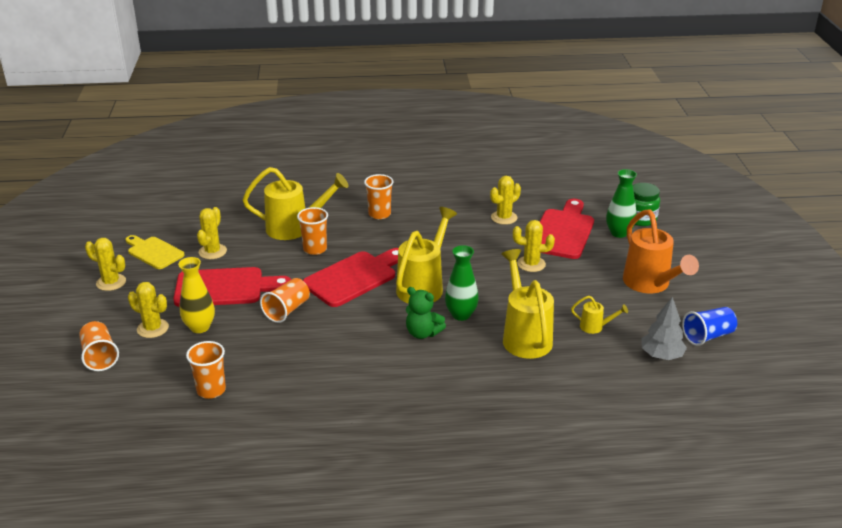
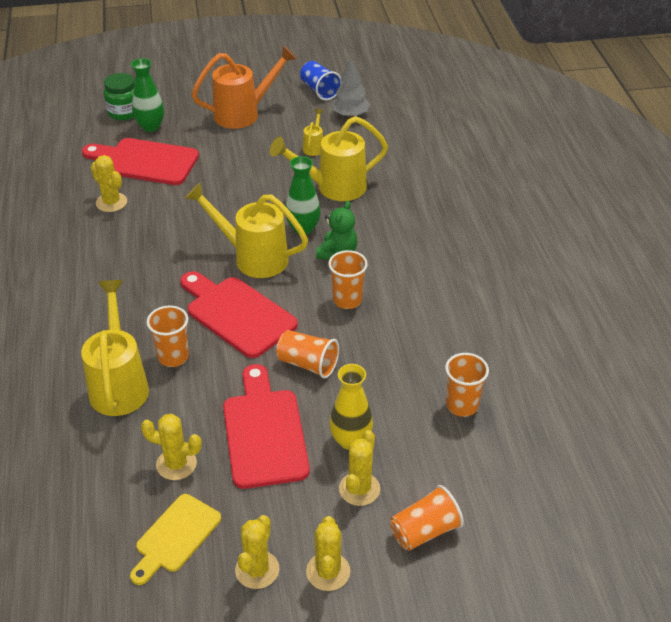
camera: 95 degrees left, 10 degrees up
(379, 214) = (91, 305): orange cup -> orange cup (347, 300)
(531, 264) = (208, 183): yellow cactus -> yellow cactus (328, 572)

